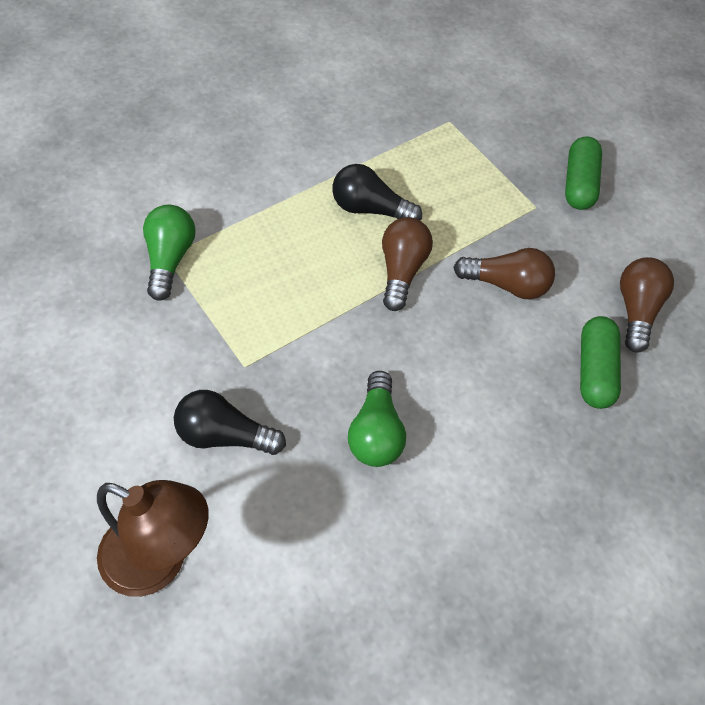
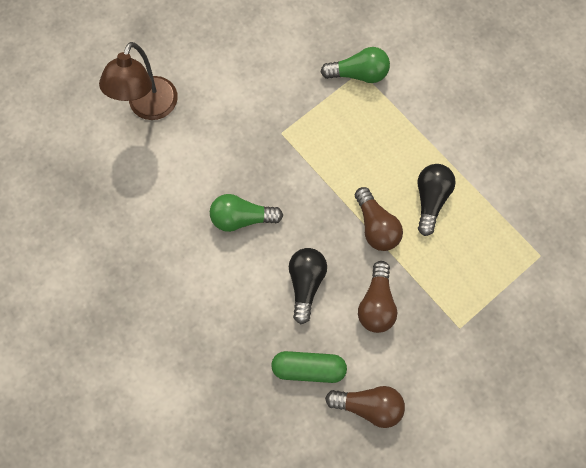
camera: 90 degrees right, 15 degrees up
(224, 435) = (230, 129): black light bulb -> black light bulb (306, 283)
(401, 271) = (376, 226): brown light bulb -> brown light bulb turned 60 degrees clockwise
(578, 184) = (494, 365): green capsule -> none

